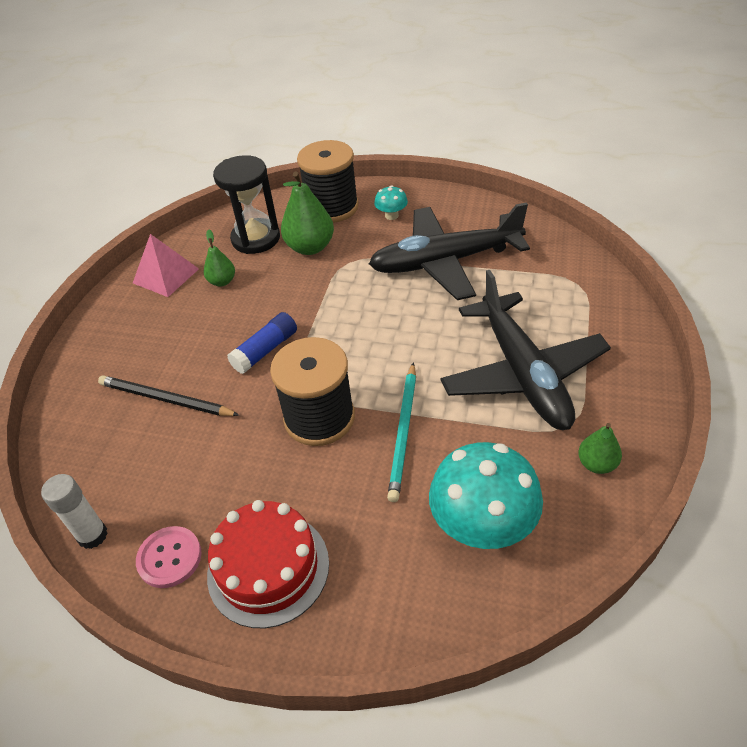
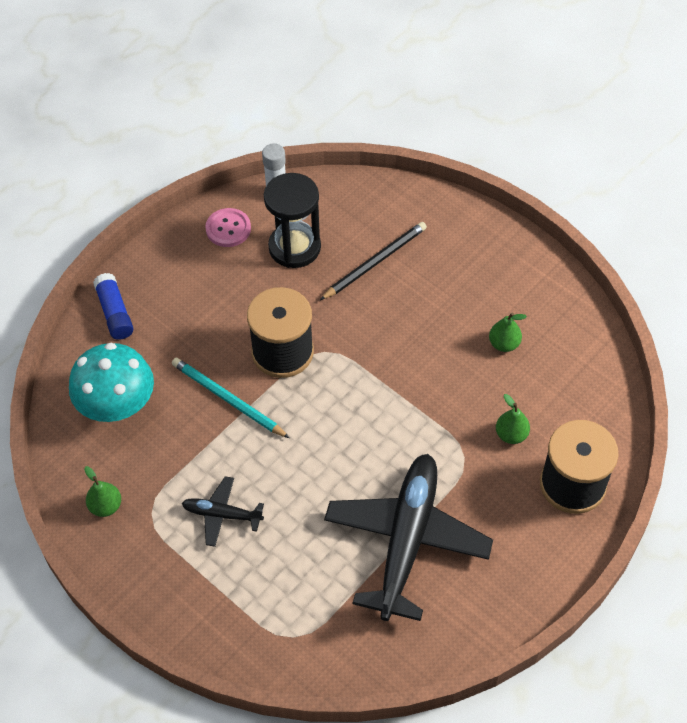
camera: 115 degrees right, 10 degrees up
(165, 276) = (543, 303): pink pyramid -> none
(256, 239) = (558, 394): black hourglass -> black hourglass (294, 247)
(265, 350) = (384, 344): blue glue stick -> blue glue stick (115, 313)
(268, 568) = (181, 276): red cake -> none
(310, 247) = (511, 434): green pear -> green pear, size x0.57
(391, 215) = (519, 533): turquoise mushroom -> none
(523, 374) = (222, 514): black plane -> black plane, size x0.46

